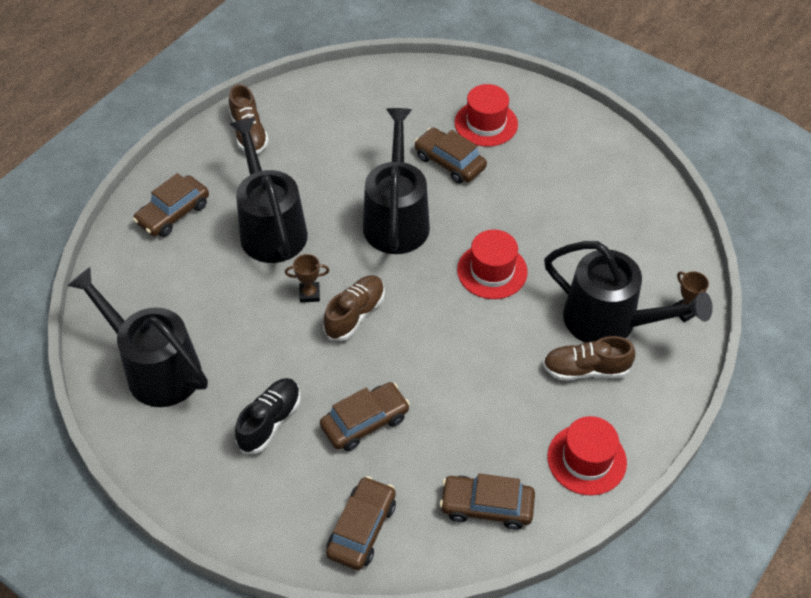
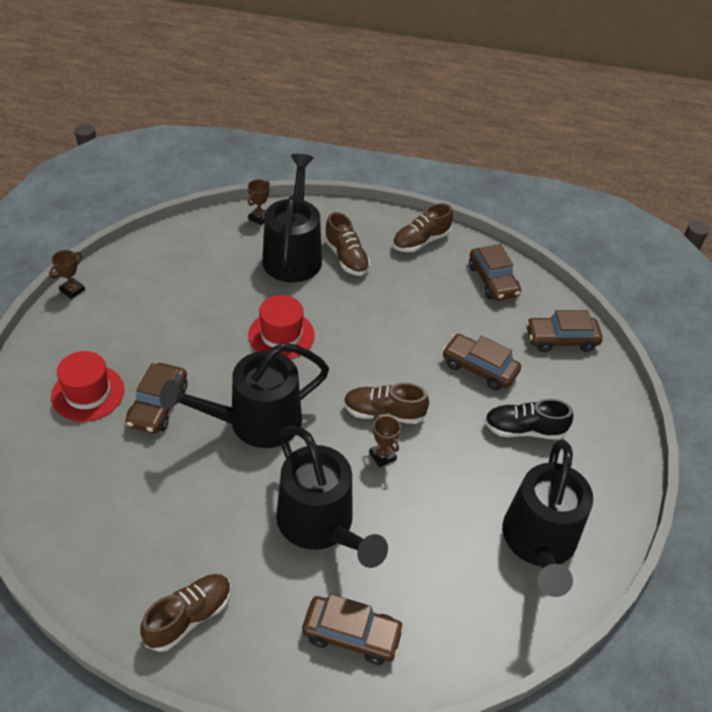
camera: 120 degrees left, 5 degrees down
(270, 227) = (321, 525): black watering can -> black watering can turned 75 degrees counterclockwise
(586, 459) = (420, 241): red hat -> brown shoe
(620, 137) = (72, 290): none -> brown trophy

